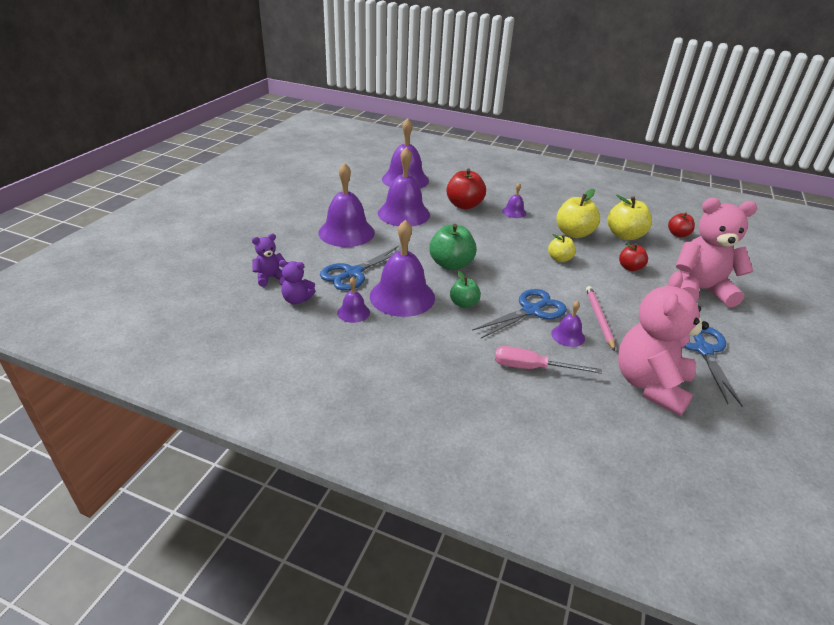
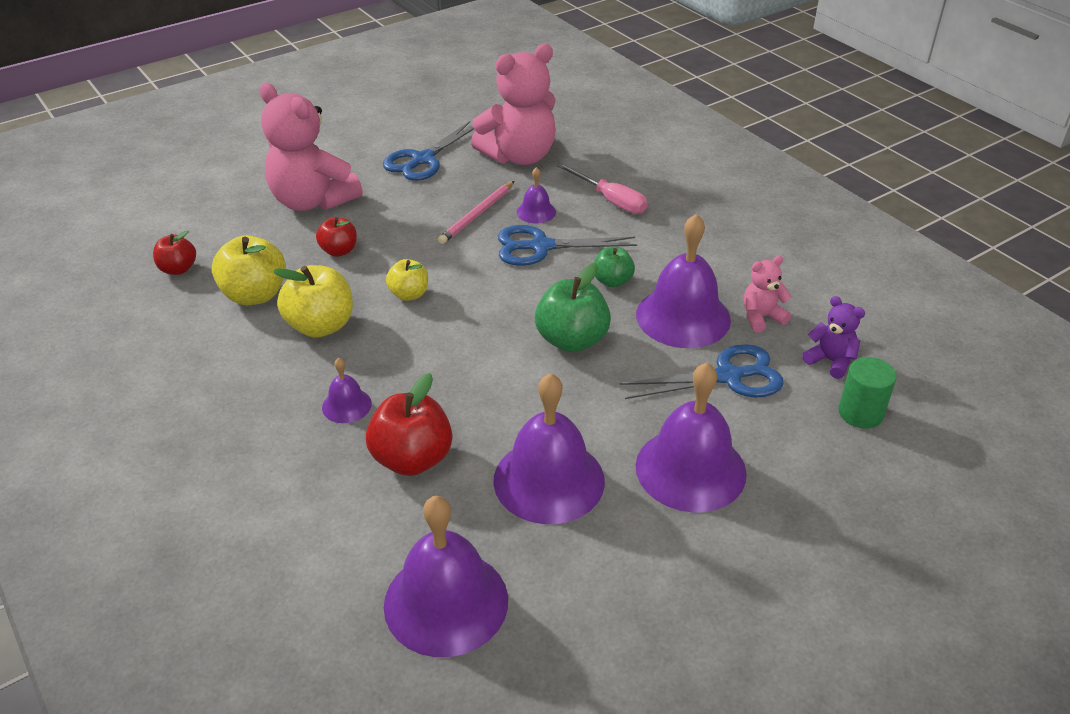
camera: 145 degrees left, 5 degrees up
(270, 278) = (860, 413): purple teddy bear -> green cylinder
(353, 312) = (761, 317): purple bell -> pink teddy bear

